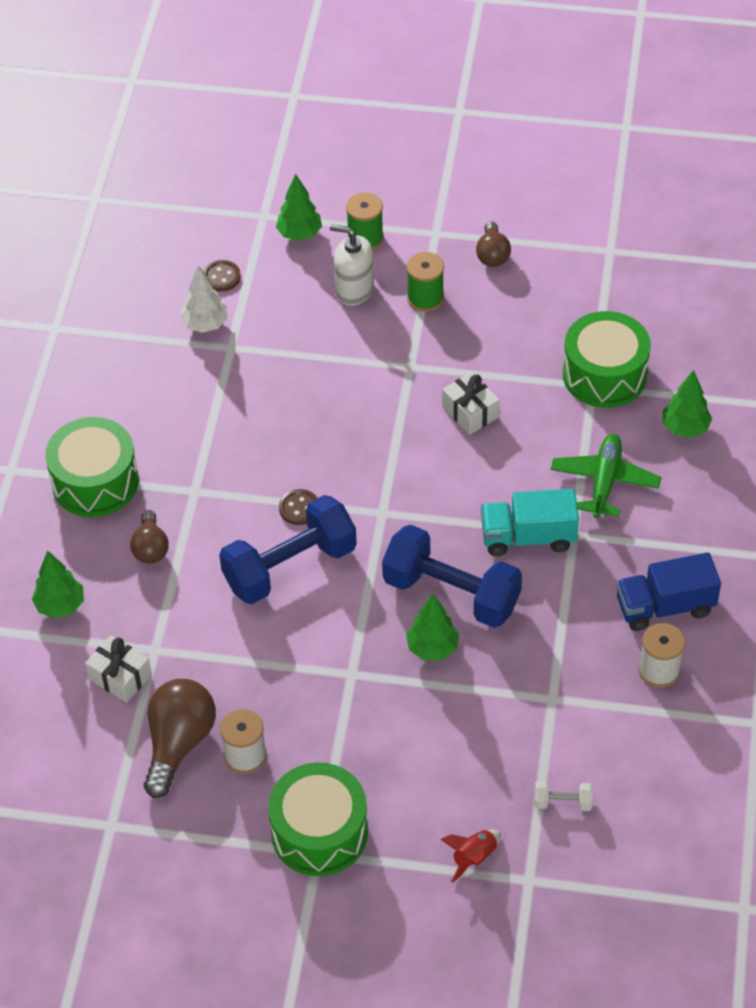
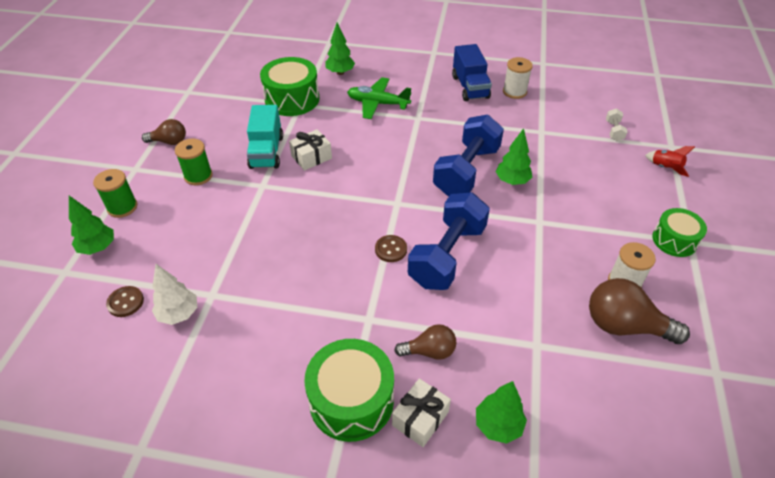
camera: 90 degrees left, 5 degrees down
(120, 677) = (568, 371): white gift -> white gift (420, 418)
(290, 567) = (447, 255): blue dumbbell -> blue dumbbell turned 60 degrees clockwise
(319, 832) = (674, 240): green drum -> green drum, size x0.63
(354, 290) = (175, 214): white soap dispenser -> none
(528, 537) = (420, 136): turquoise truck -> turquoise truck (266, 152)

